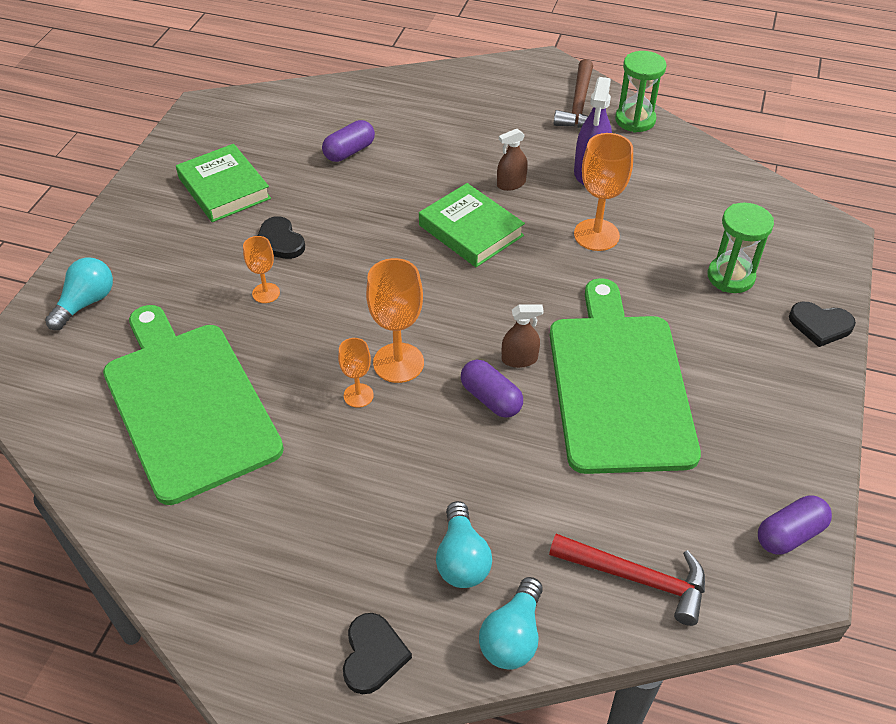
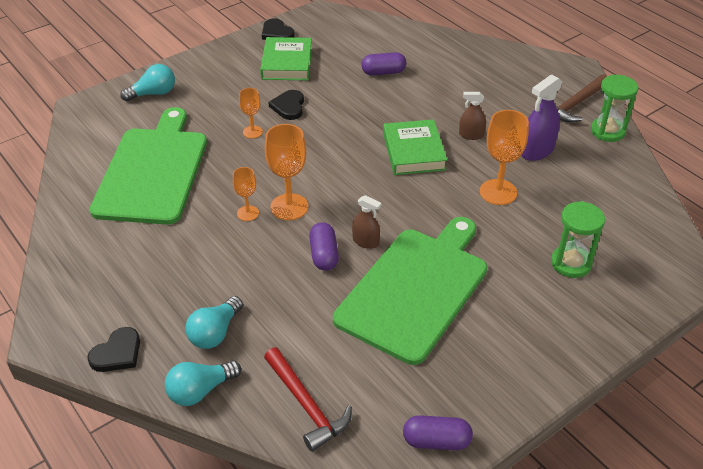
camera: 35 degrees right, 5 degrees down
(820, 325) = (608, 327): black heart -> black heart (277, 33)

